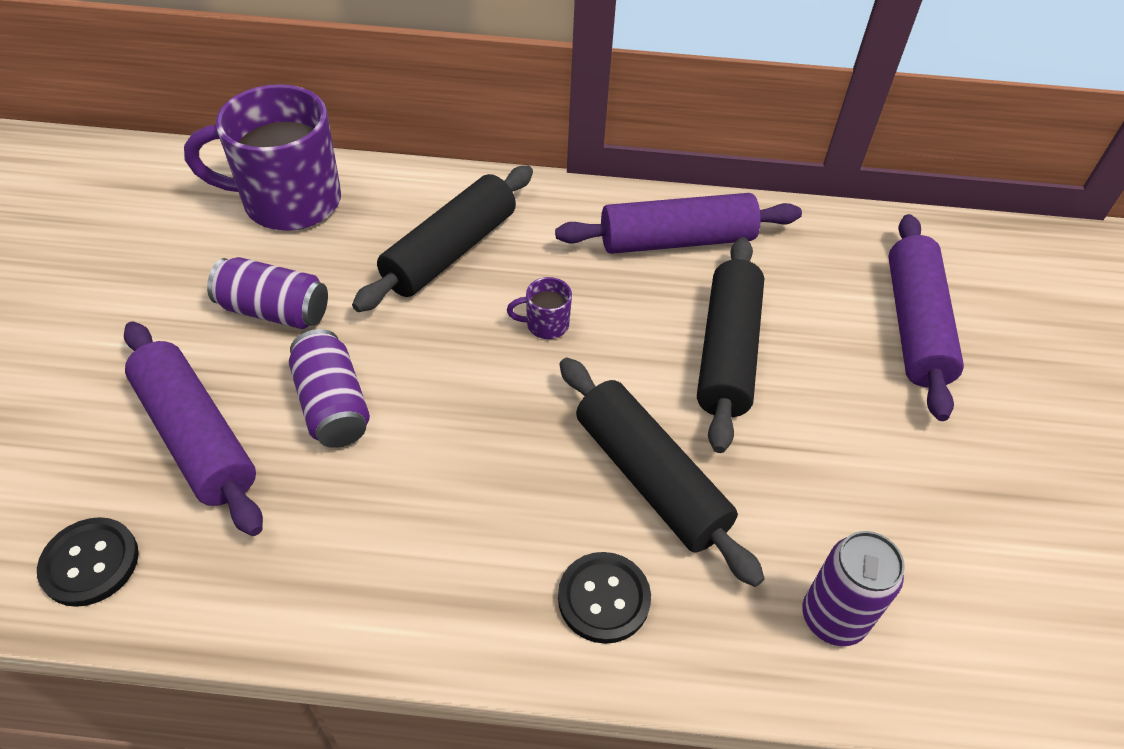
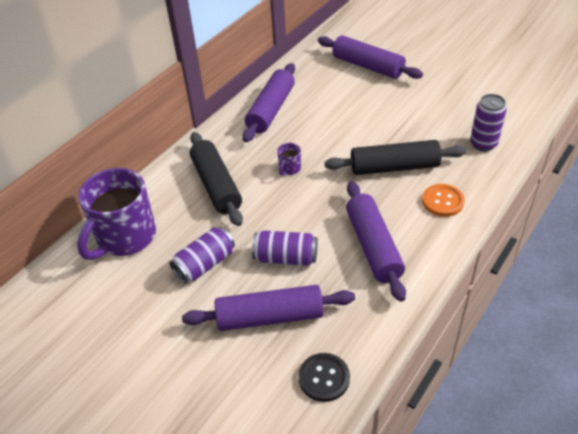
camera: 55 degrees left, 5 degrees down
(419, 523) = (373, 246): none -> purple rolling pin
(603, 598) = (442, 201): black button -> orange button
(727, 352) = (345, 120): black rolling pin -> none

